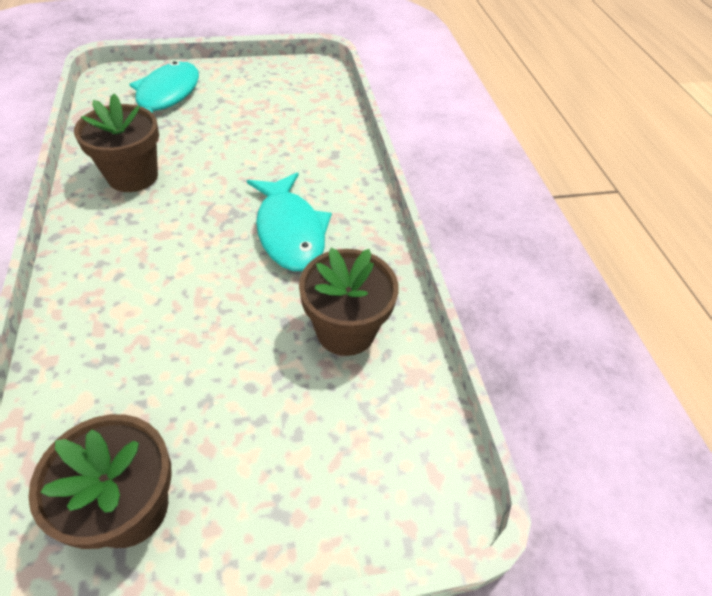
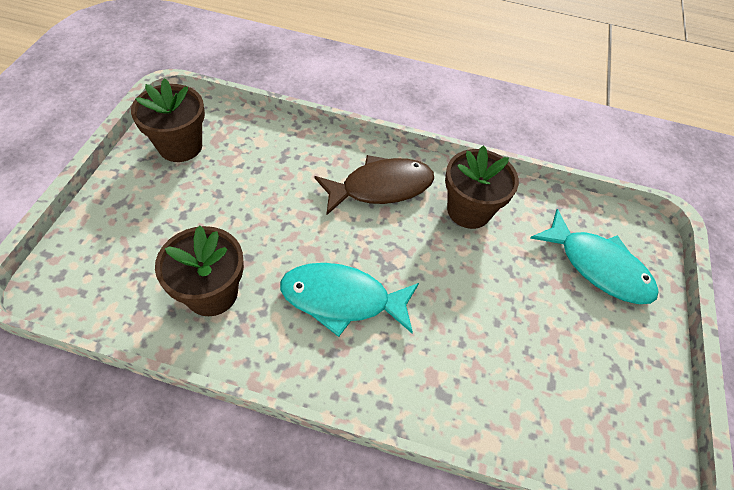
camera: 115 degrees right, 5 degrees up
(126, 247) = (381, 187): none -> brown fish

